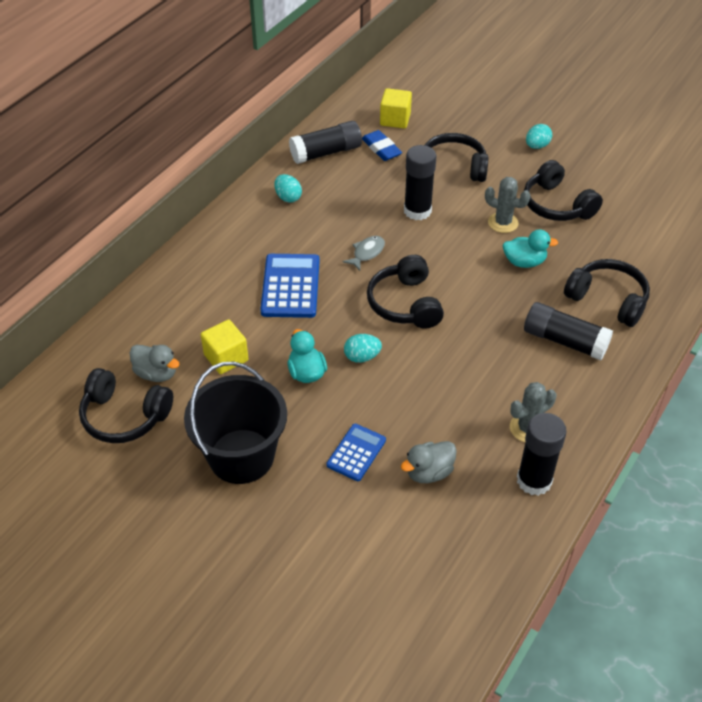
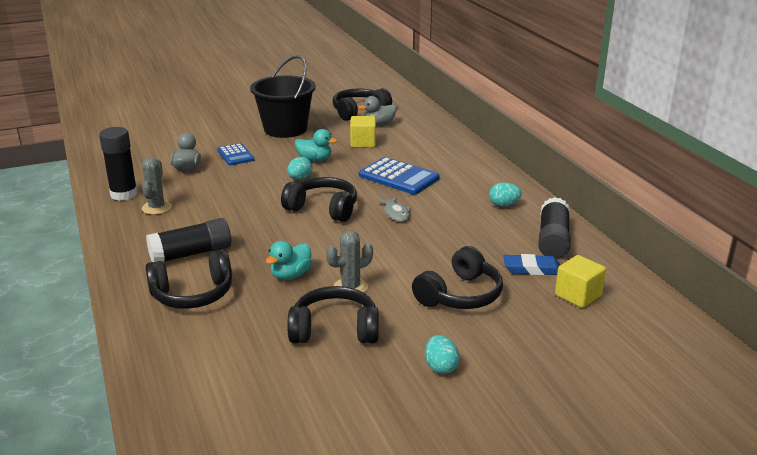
camera: 125 degrees right, 20 degrees down
(417, 211) = (419, 252): black glue stick -> none

